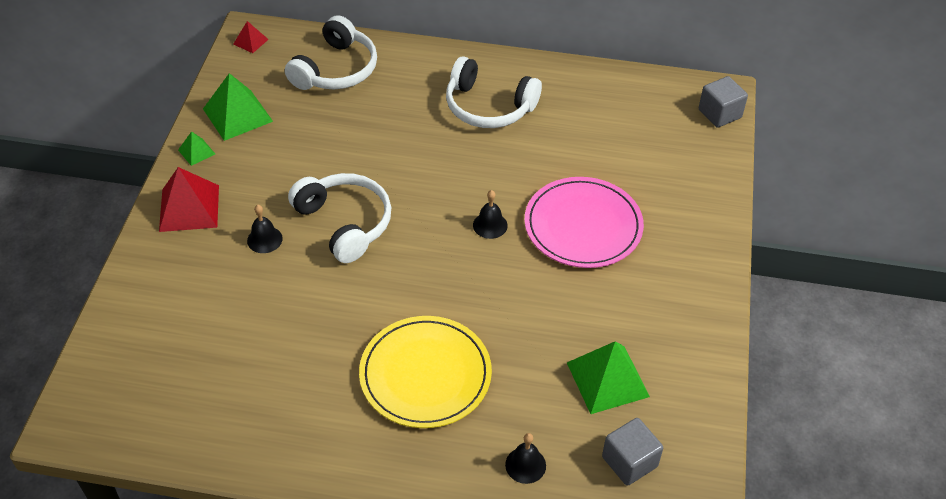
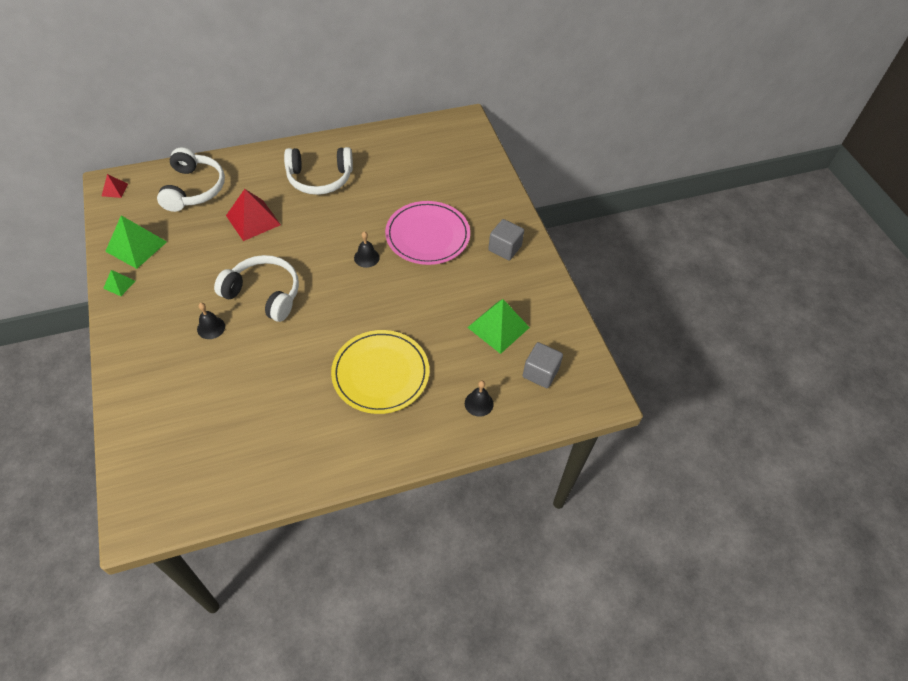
camera: 30 degrees left, 5 degrees up
(189, 208) = (138, 327): red pyramid -> red pyramid (253, 220)
(719, 113) = (472, 133): grey cube -> grey cube (504, 248)

